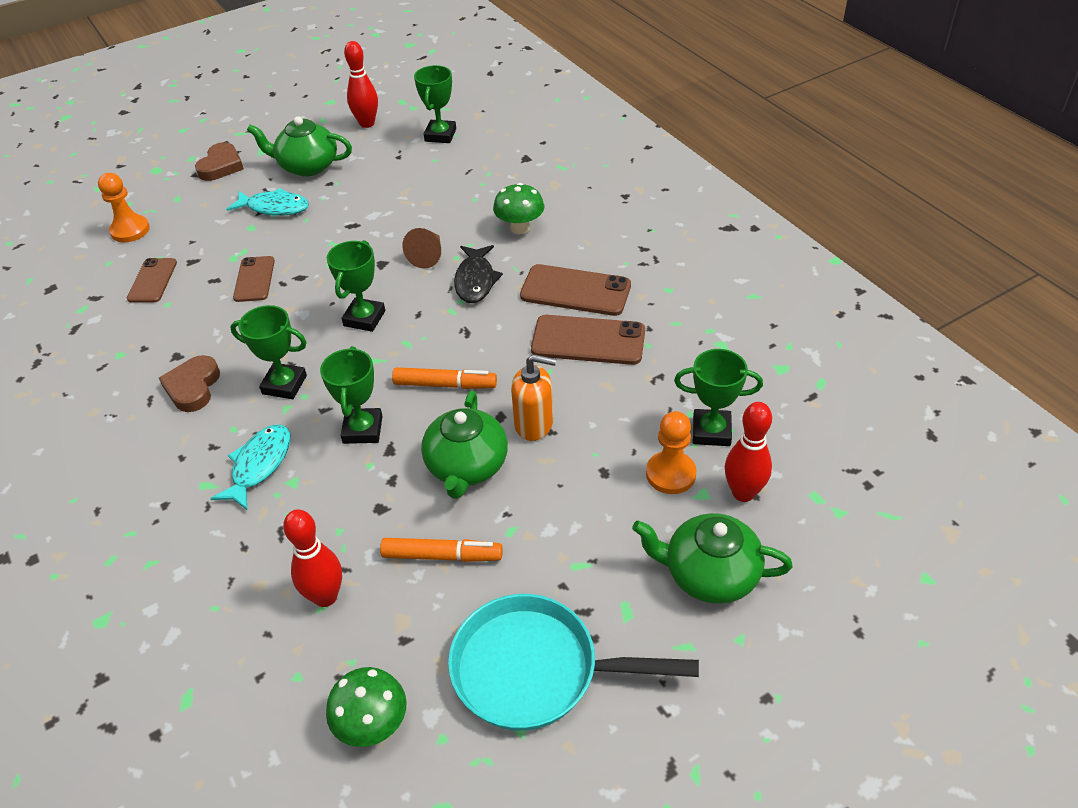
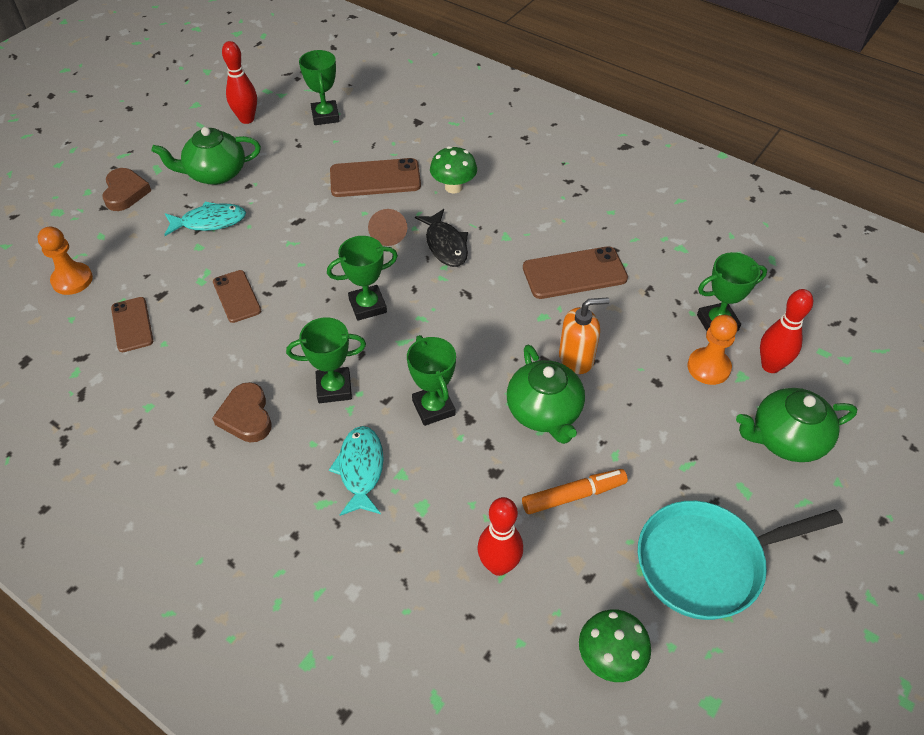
camera: 25 degrees left, 5 degrees up
(364, 318) = (367, 306): green trophy -> green trophy turned 75 degrees clockwise
(445, 385) = (479, 346): orange marker -> none
(575, 291) = (536, 232): brown phone -> brown phone (375, 178)

